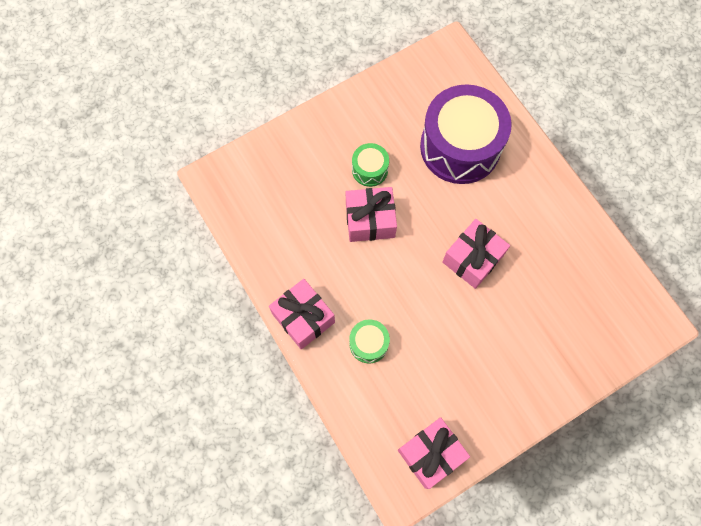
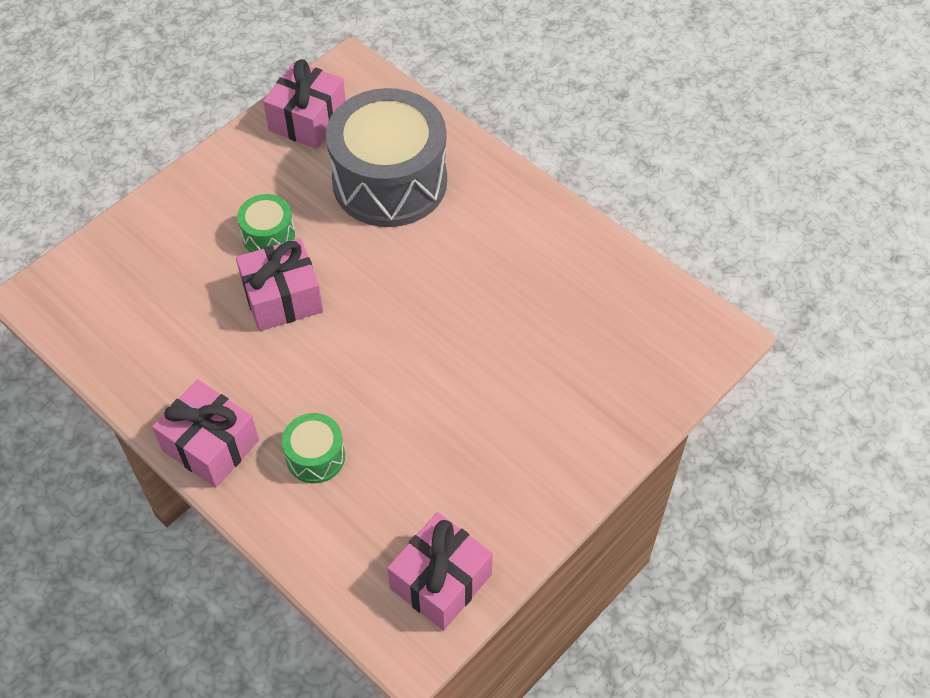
camera: 15 degrees left, 15 degrees down
(460, 147) = (390, 181): purple drum -> grey drum
(472, 259) = (440, 314): pink gift -> pink gift (307, 119)

